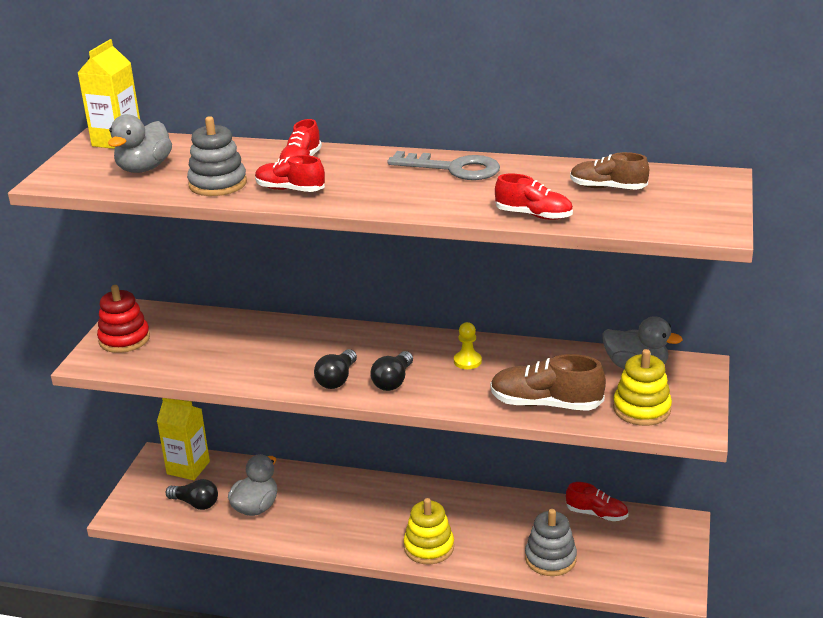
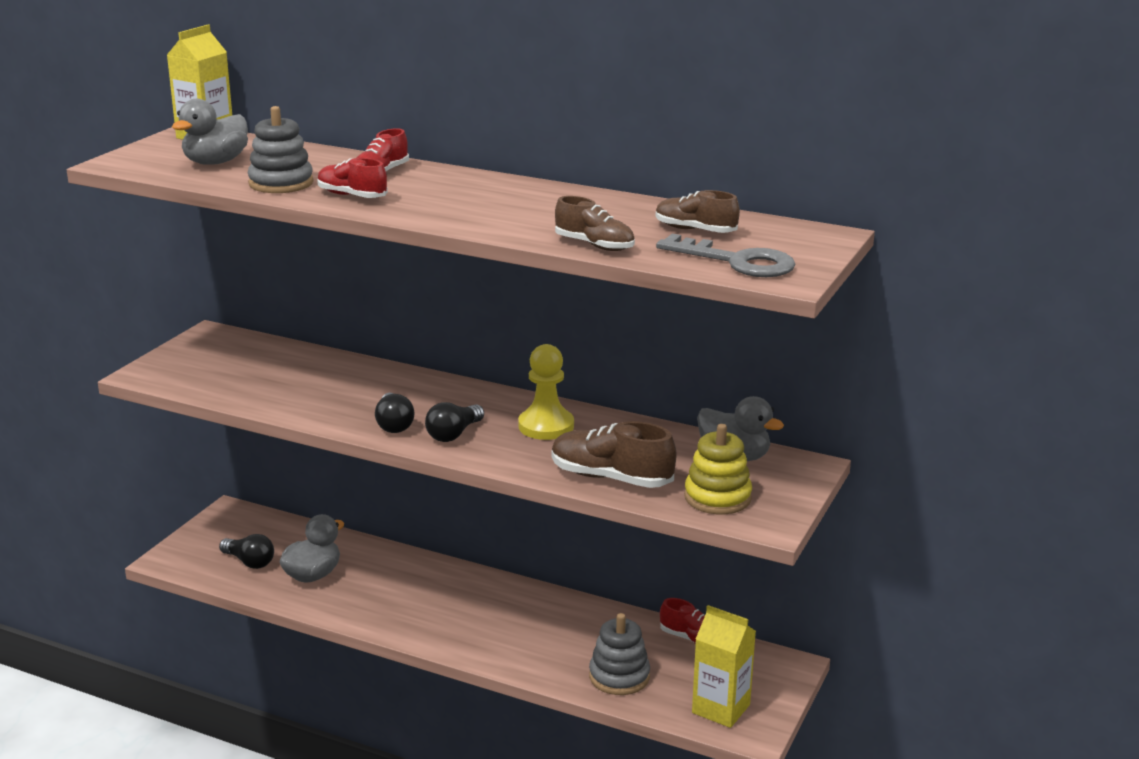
camera: 10 degrees right, 5 degrees down
(124, 339) = (189, 359): red stacking toy -> none
(188, 468) = (256, 526): yellow carton -> yellow carton (721, 709)
(337, 379) = (394, 424): black light bulb -> black light bulb turned 45 degrees counterclockwise
(429, 547) = (486, 644): yellow stacking toy -> none
(453, 168) = (539, 196): grey key -> grey key (736, 261)
(467, 361) = (546, 426): yellow pawn -> yellow pawn, size x1.72
(534, 215) = (594, 245): red shoe -> brown shoe

